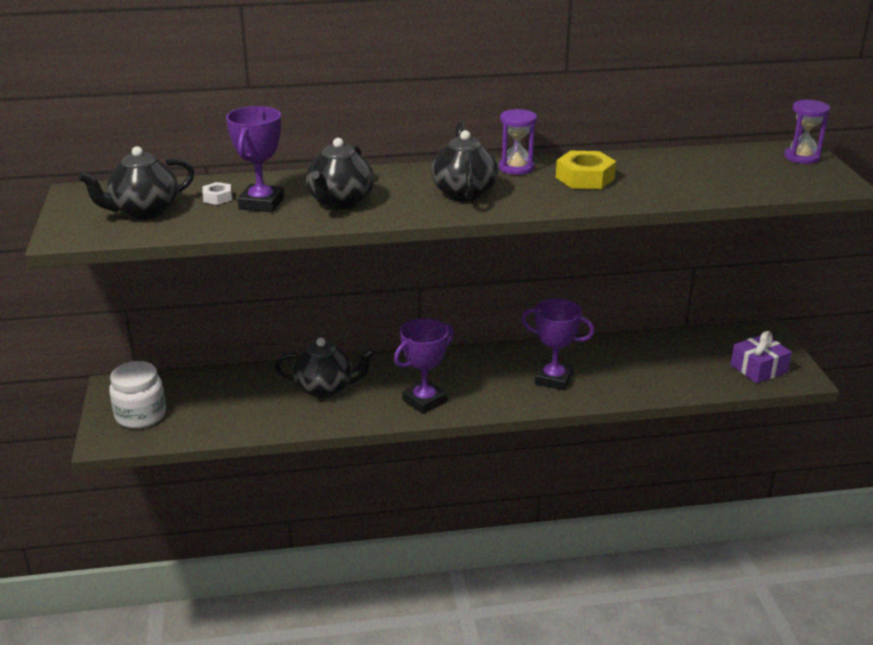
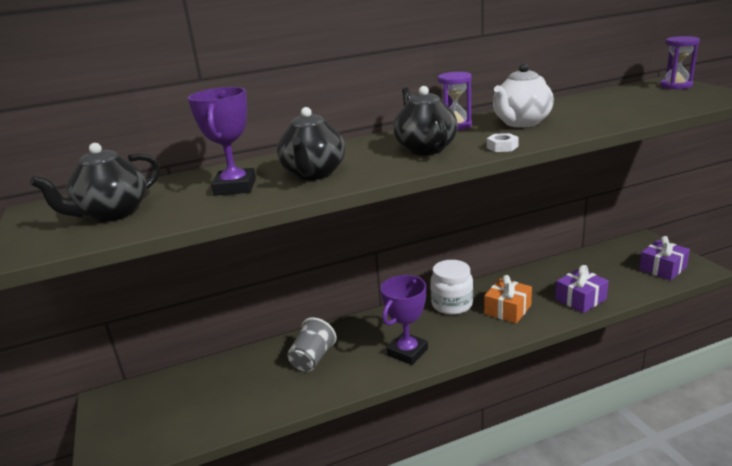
camera: 10 degrees left, 5 degrees down
(140, 415) = (138, 425): white jar -> white jar (452, 304)
(217, 198) = (187, 190): white nut -> white nut (502, 147)
(326, 388) = (312, 359): black teapot -> grey cup
(553, 379) = (507, 309): purple trophy -> orange gift
(585, 178) = (521, 123): yellow nut -> white teapot
(640, 384) = (580, 299): none -> purple gift

